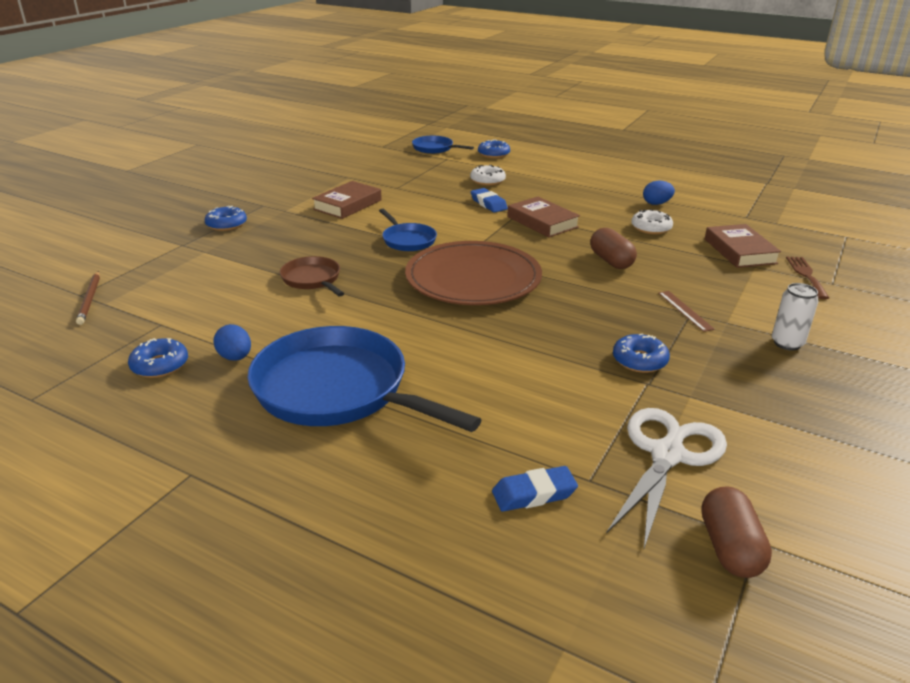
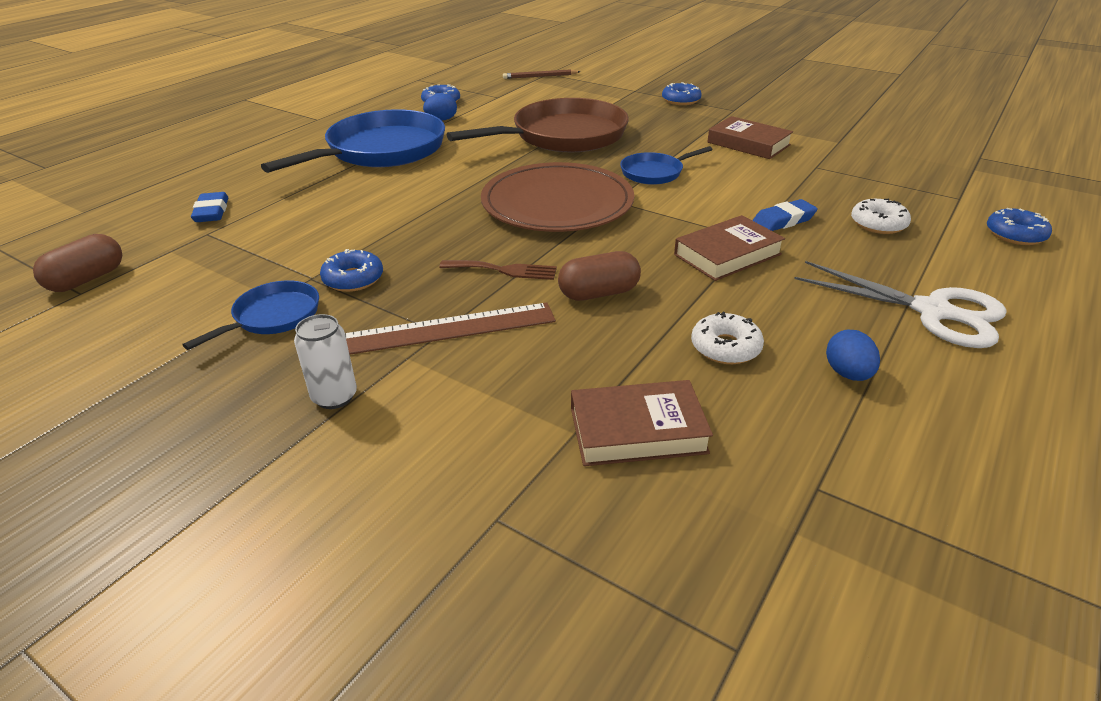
camera: 95 degrees right, 5 degrees up
(312, 279) = (563, 136): brown pan -> brown pan, size x2.04
(435, 148) = (1002, 190): blue pan -> blue pan (273, 316)
(667, 455) = (205, 271): white scissors -> white scissors (932, 311)
(685, 310) = (448, 329): brown ruler -> brown ruler, size x1.96
(729, 548) = (87, 279): brown capsule -> brown capsule turned 60 degrees counterclockwise
(806, 275) = (533, 491): brown fork -> brown fork (503, 270)

